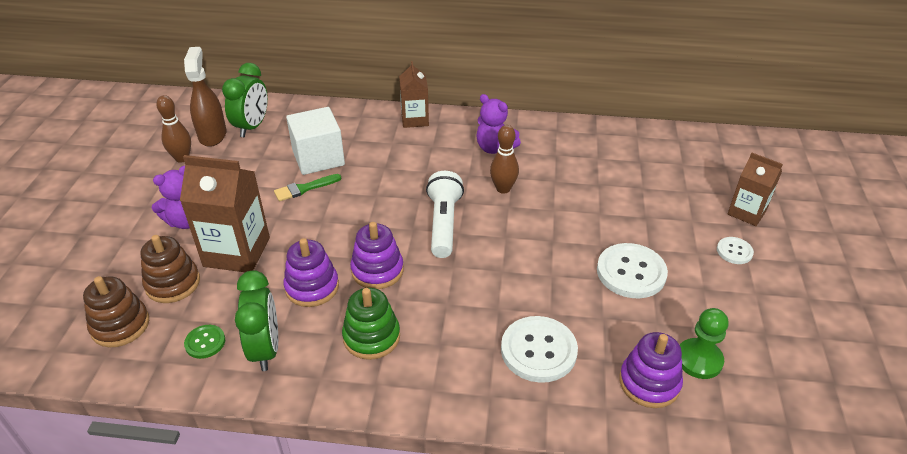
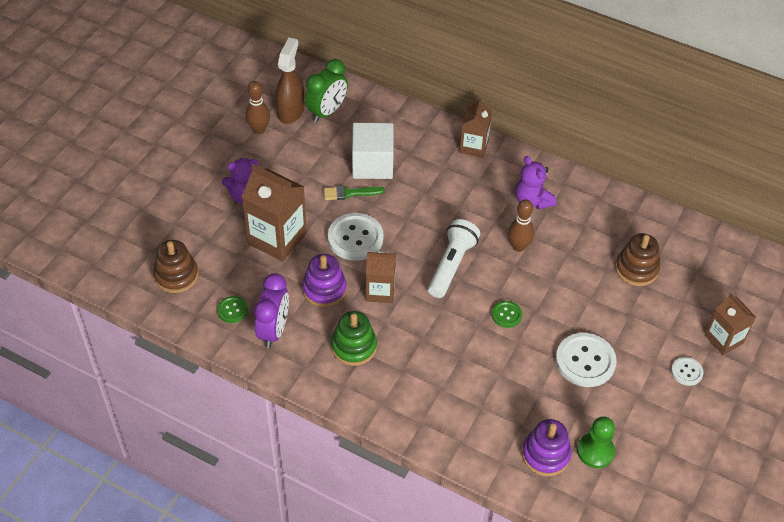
camera: 20 degrees right, 10 degrees up
(173, 283) = (222, 251): brown stacking toy -> brown stacking toy (636, 269)
(266, 349) = (274, 330): green clock -> purple clock
(377, 270) = (380, 291): purple stacking toy -> brown carton
(525, 253) = (506, 315): none -> green button
(538, 350) = (474, 401): white button -> white button (355, 238)

